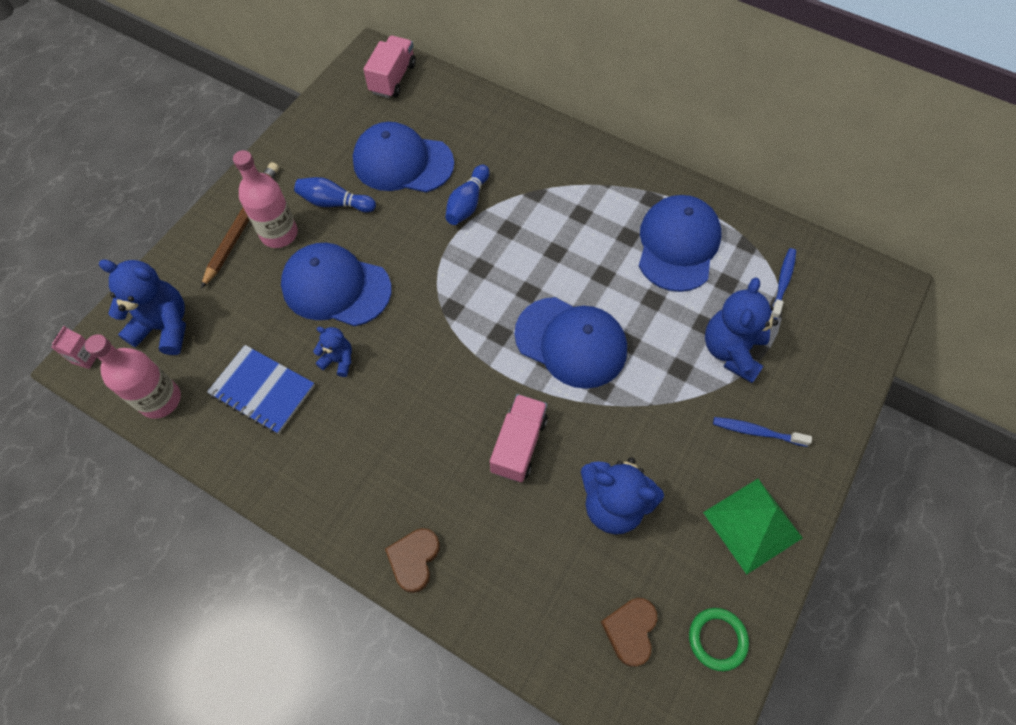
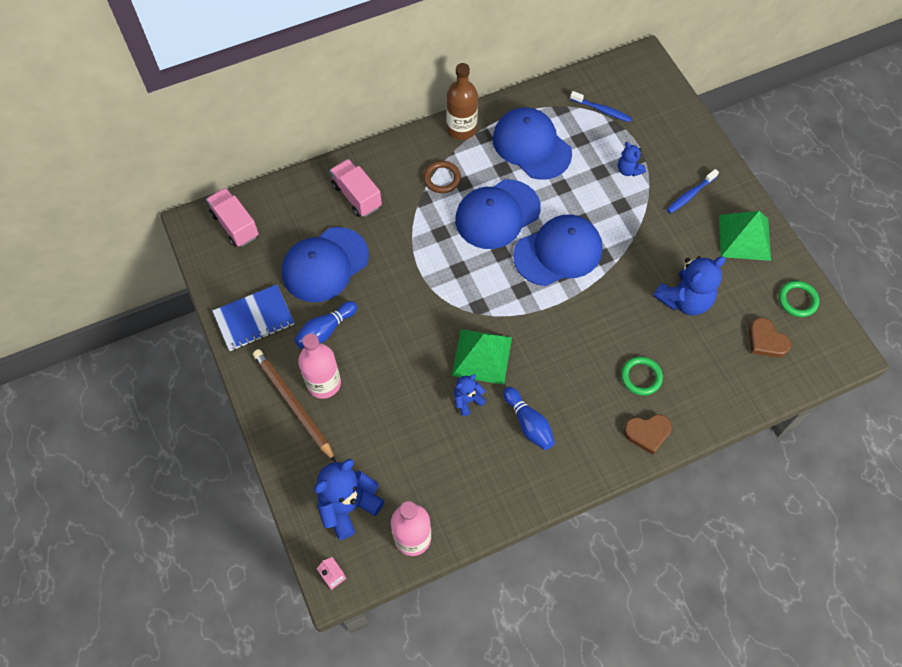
camera: 55 degrees left, 0 degrees up
(262, 390) = (455, 463): blue notebook -> blue notebook (254, 319)
(336, 287) = (404, 370): blue cap -> blue cap (497, 214)
(397, 344) = (482, 356): none -> green pyramid
(414, 559) = (647, 433): brown heart -> brown heart turned 60 degrees counterclockwise
(467, 203) = (397, 245): blue bowling pin -> blue bowling pin (528, 423)
(480, 512) = (641, 377): none -> green ring
(518, 444) = (610, 327): pink truck -> pink truck (357, 196)
(571, 194) = (442, 178): none -> brown ring
(642, 176) = (461, 129): none -> brown bottle
(731, 350) = (628, 170): blue teddy bear -> blue teddy bear, size x0.54
(783, 282) = (602, 110): blue toothbrush -> blue toothbrush turned 150 degrees clockwise

